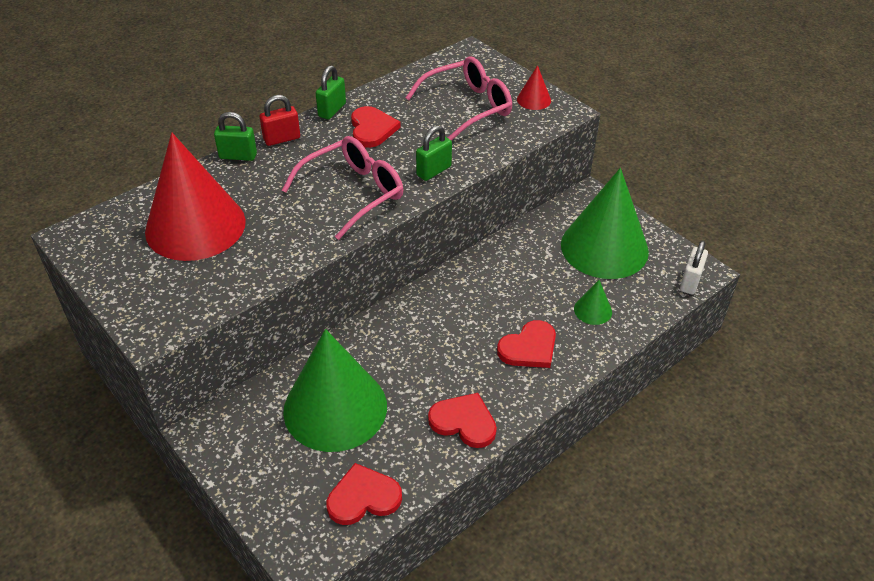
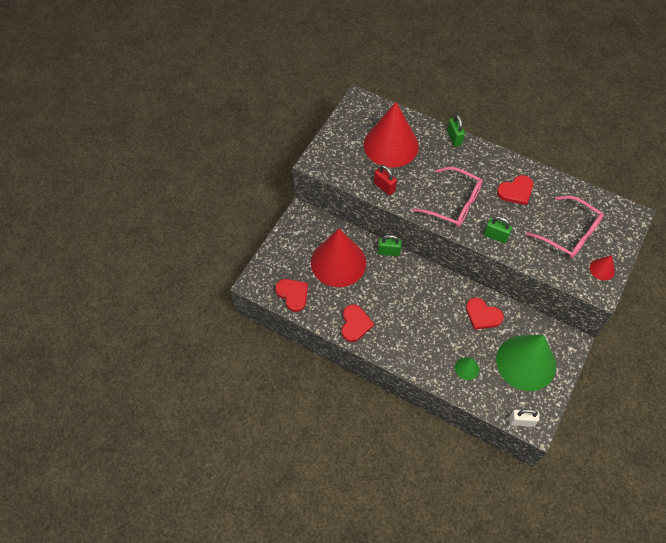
camera: 70 degrees right, 15 degrees up
(282, 139) = (480, 151): red padlock -> red padlock (384, 187)
(332, 110) = (521, 164): green padlock -> green padlock (388, 252)
(335, 408) = (338, 262): green cone -> red cone
(529, 348) = (420, 341): red heart -> red heart (482, 315)

